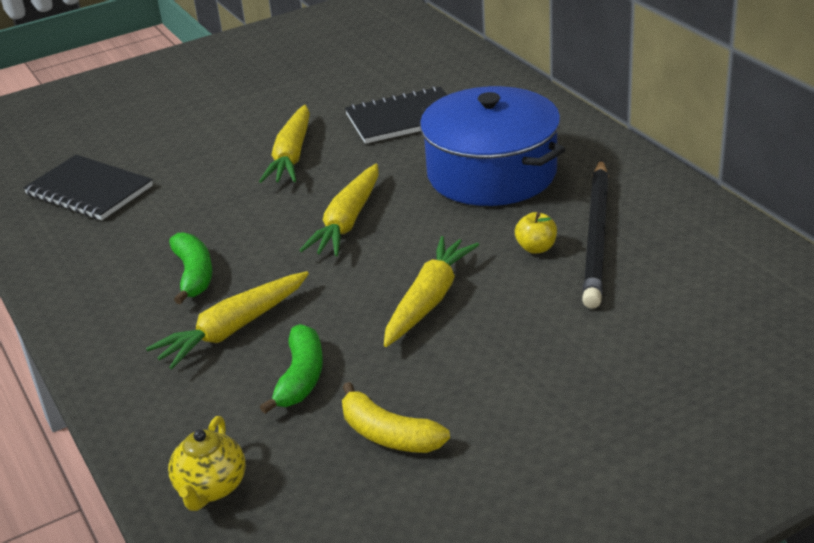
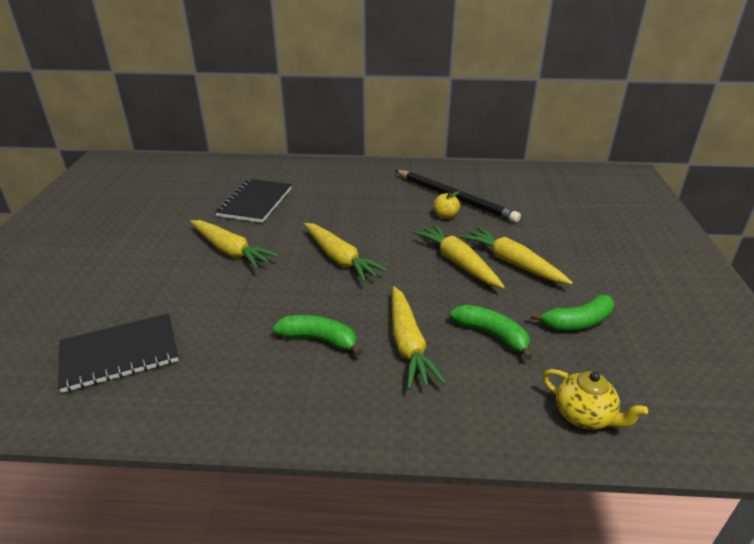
camera: 60 degrees left, 0 degrees up
(388, 435) = (577, 322): yellow banana -> green banana
(475, 341) = (512, 263): none -> yellow carrot
(492, 173) = (356, 201): blue pot -> none

